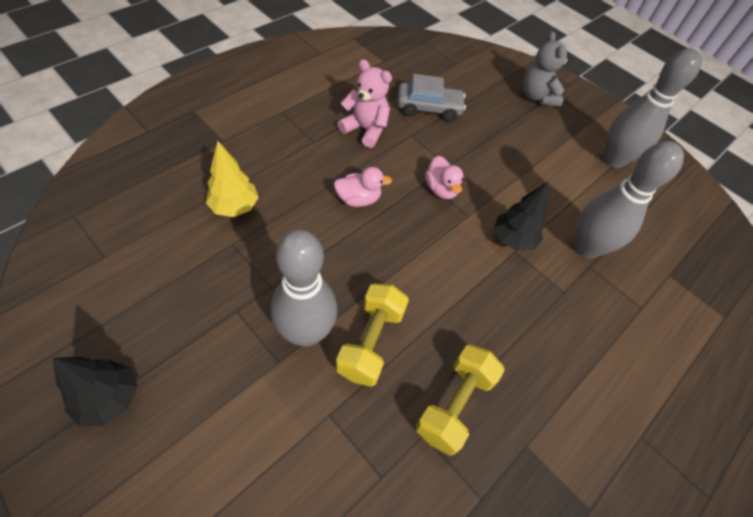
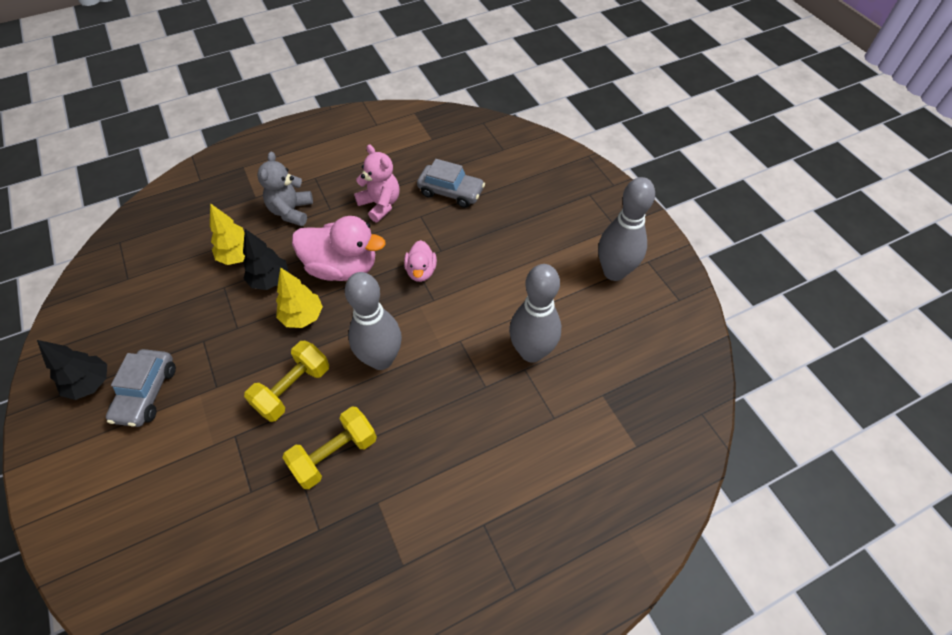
camera: 25 degrees right, 0 degrees up
(193, 391) = (147, 393): none -> grey car
(306, 333) = (246, 370): grey bowling pin -> grey bowling pin (381, 359)
(341, 259) = (302, 317): none -> yellow tree
(358, 199) = (342, 267): pink duck -> pink duck, size x1.89
(513, 239) = (463, 330): black tree -> black tree (270, 280)
(537, 97) = (569, 194): grey teddy bear -> grey teddy bear (291, 211)

